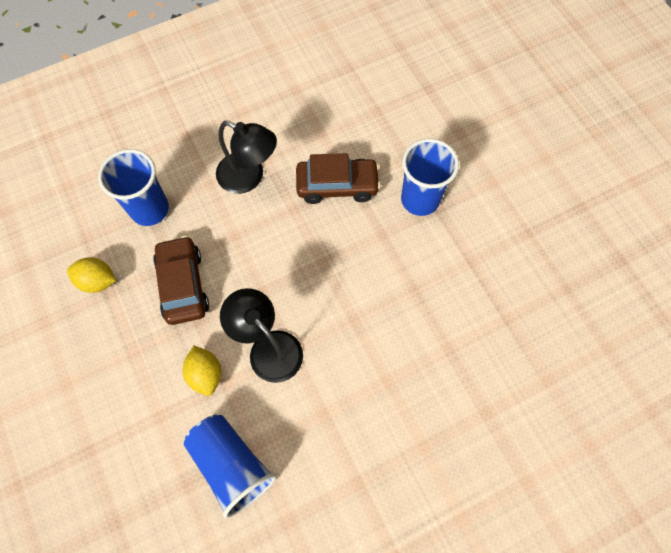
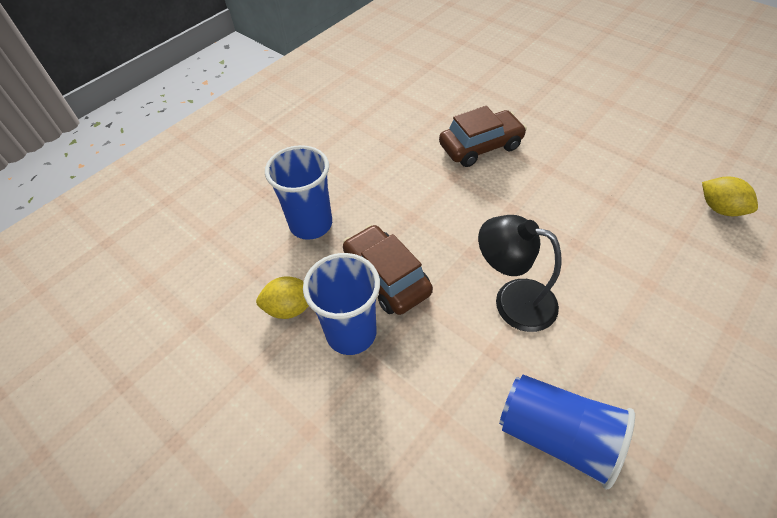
camera: 20 degrees left, 15 degrees down
(205, 374) = (465, 352): yellow lemon -> yellow lemon (719, 208)
(249, 177) = (394, 166): black lamp -> none
(420, 199) = (560, 133): blue cup -> blue cup (351, 333)

